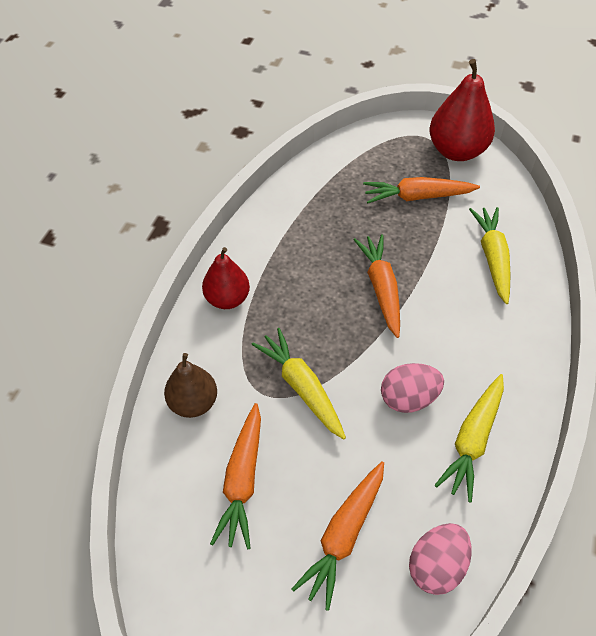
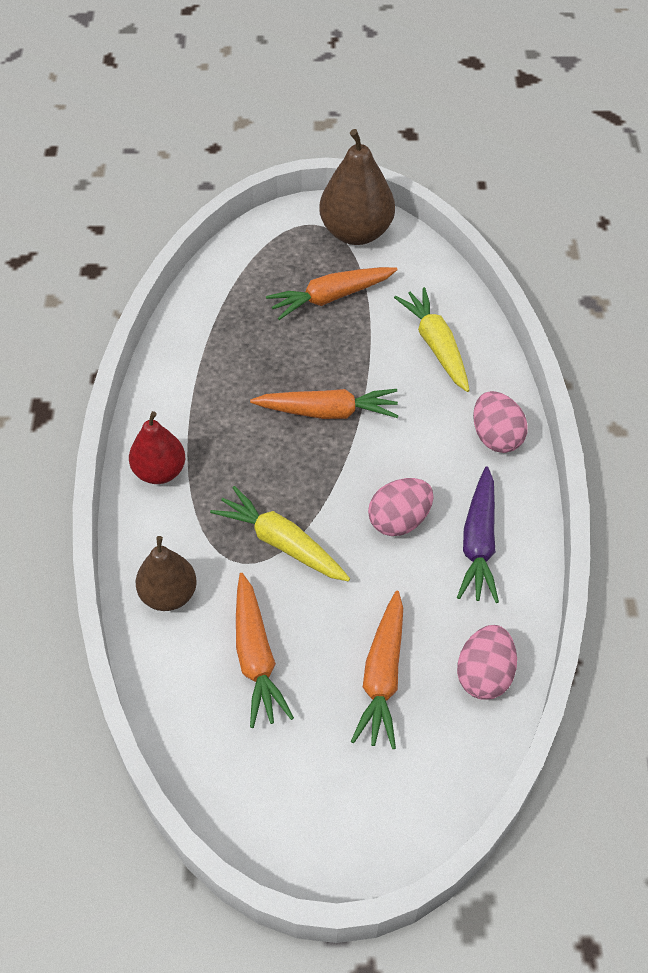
camera: 20 degrees left, 0 degrees up
(381, 288) = (328, 412): orange carrot -> orange carrot turned 120 degrees clockwise
(456, 151) = (356, 233): red pear -> brown pear
(472, 440) = (478, 543): yellow carrot -> purple carrot
(519, 350) = (496, 437): none -> pink egg

